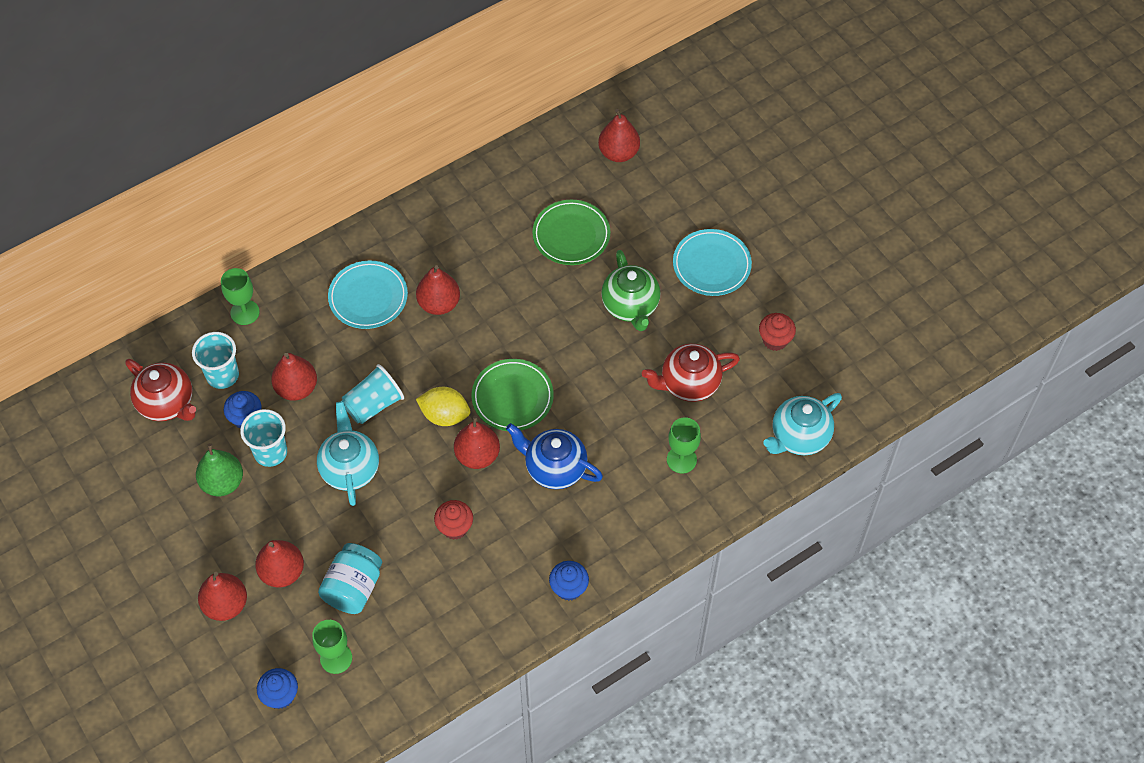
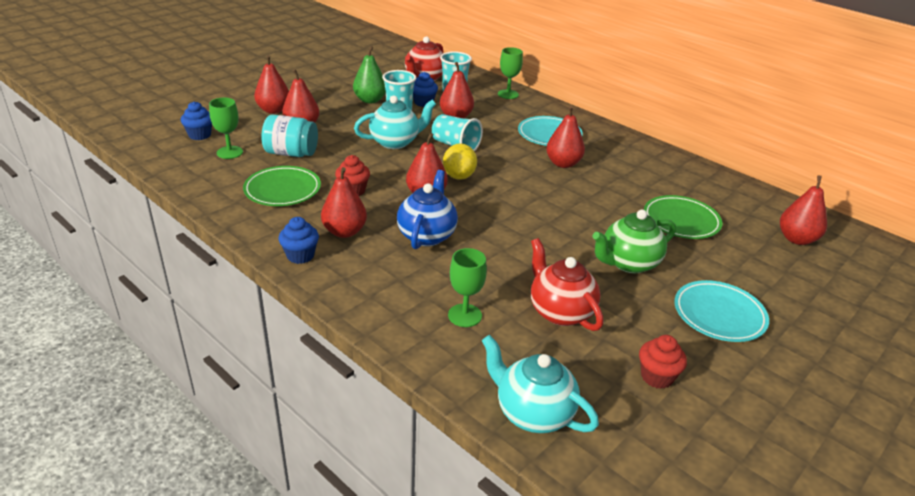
camera: 75 degrees right, 25 degrees down
(512, 397) = (491, 206): green plate -> green plate (282, 190)
(534, 544) = (344, 232): none -> red pear

